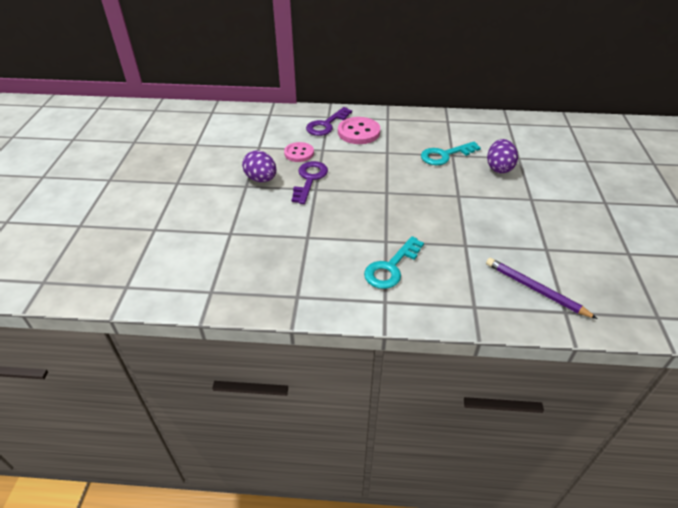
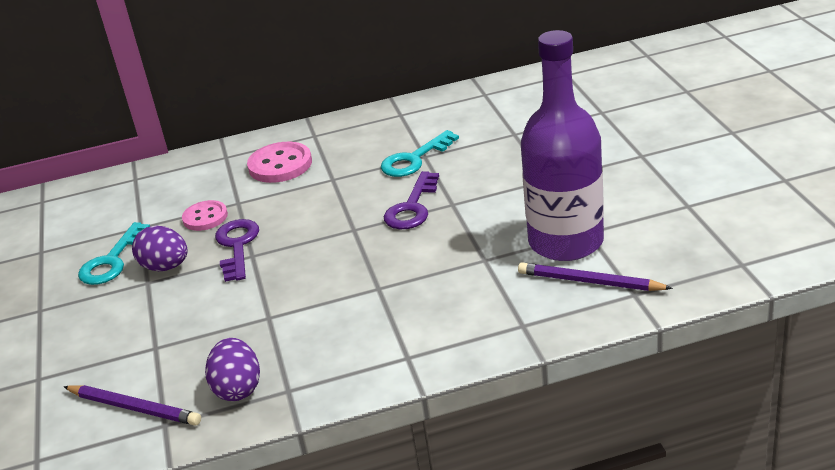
camera: 15 degrees left, 10 degrees down
(199, 272) = (134, 408): none -> purple pencil
(326, 125) = (228, 168): purple key -> purple key (412, 207)
(391, 267) = (399, 316): turquoise key -> turquoise key (112, 261)
(499, 168) = (492, 154): purple egg -> purple egg (238, 388)
(528, 251) = (566, 242): none -> purple bottle

